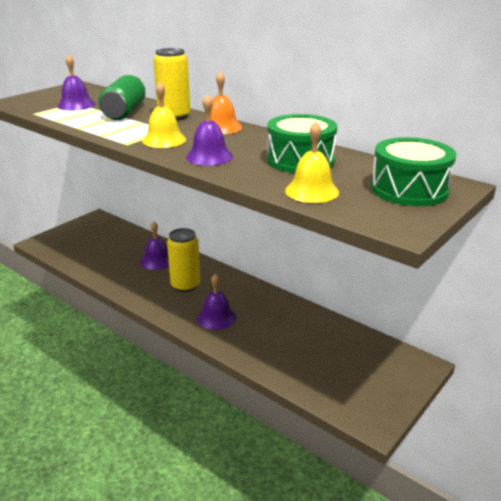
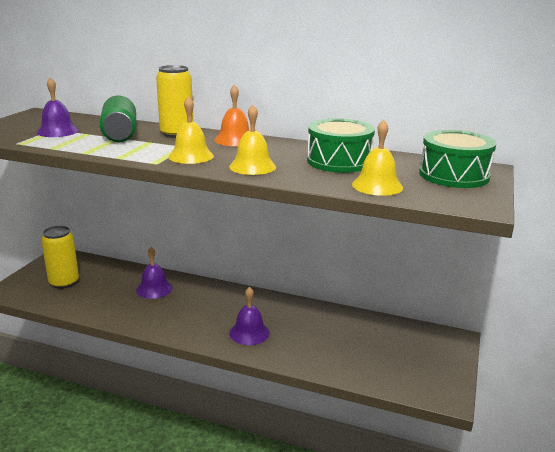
camera: 20 degrees left, 5 degrees down
(185, 285) = (199, 308): yellow can -> yellow can (64, 282)
(209, 156) = (252, 166): purple bell -> yellow bell

